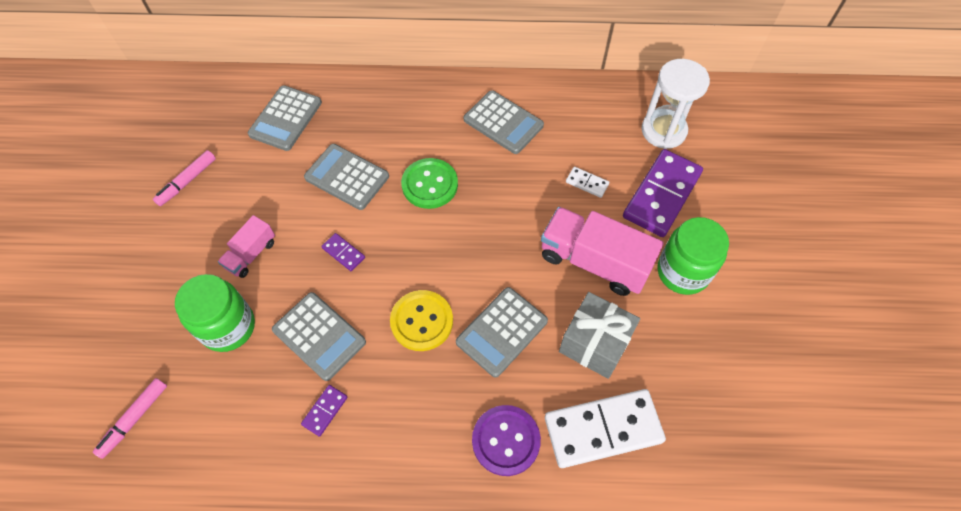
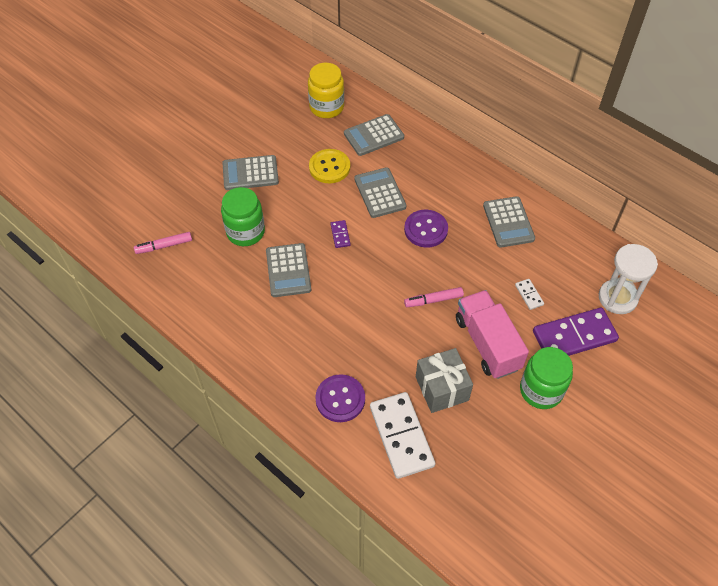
camera: 40 degrees right, 5 degrees down
(187, 181) = (288, 138): pink marker -> pink marker (433, 300)
(203, 119) = (326, 107): none -> yellow jar
(251, 254) = (289, 201): pink truck -> none
(325, 411) = (258, 311): purple domino -> none
(422, 321) = (351, 303): yellow button -> yellow button (329, 167)
(430, 184) = (426, 229): green button -> purple button
(502, 332) = (392, 341): grey calculator -> grey calculator (250, 173)
(603, 429) = (401, 436): white domino -> white domino turned 45 degrees clockwise

